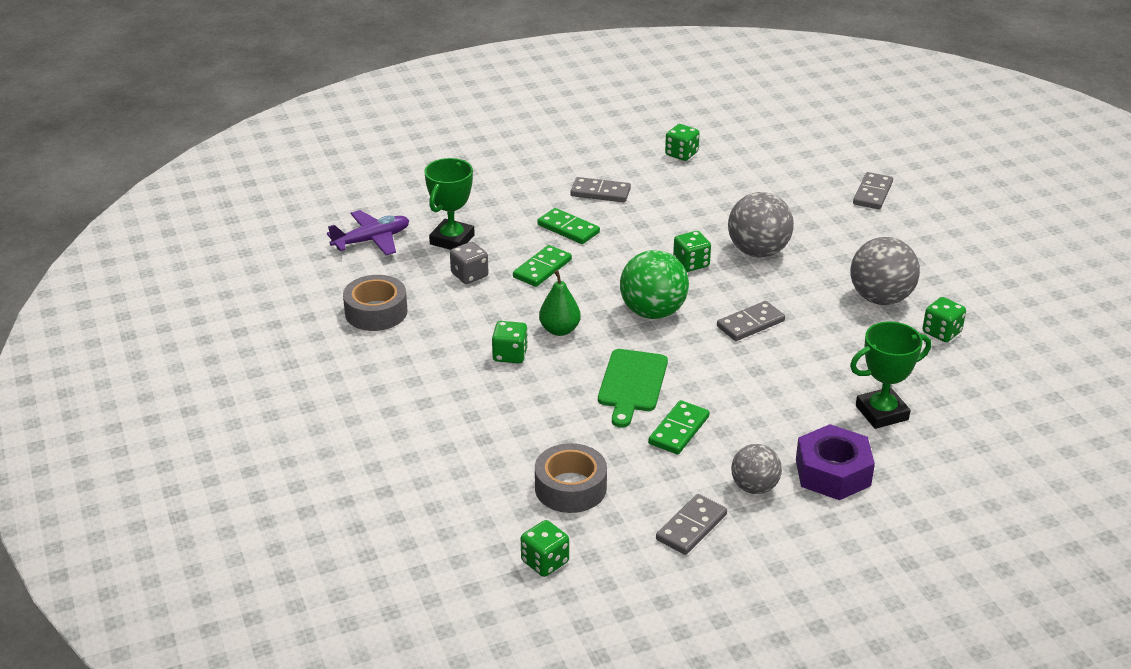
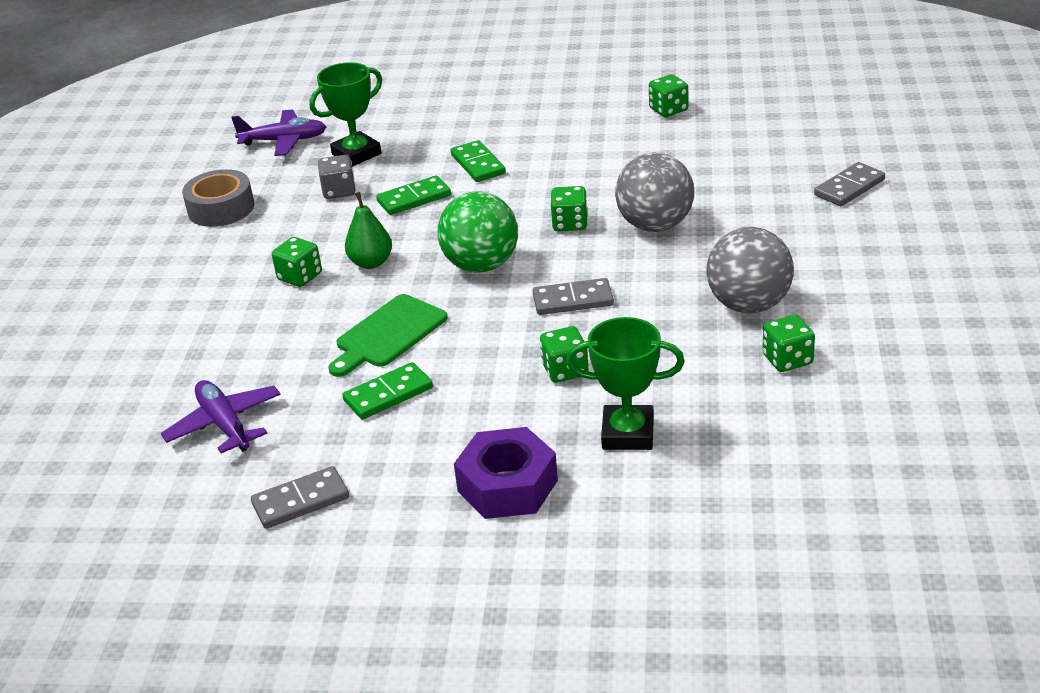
camera: 30 degrees right, 0 degrees up
(545, 562) = (127, 493): green dice -> green dice (565, 370)
(570, 488) = (225, 425): grey tape -> purple plane
(600, 192) = (545, 134): grey domino -> none
(754, 487) = (407, 477): grey ball -> none

